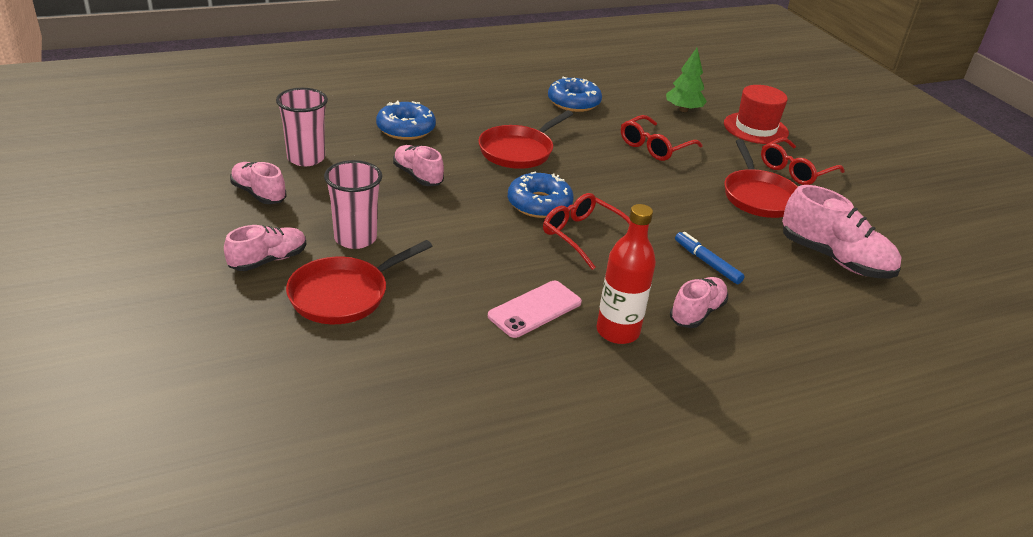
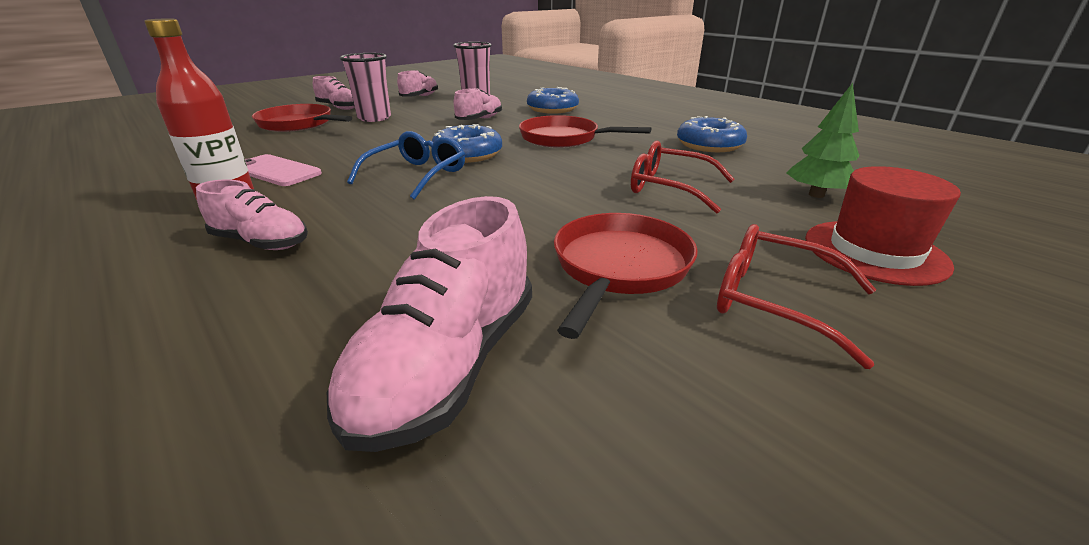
camera: 75 degrees right, 5 degrees down
(583, 236) = (417, 175): red glasses -> blue glasses
(707, 263) = (386, 240): blue marker -> none
(758, 196) = (619, 268): red pan -> red pan turned 135 degrees clockwise

